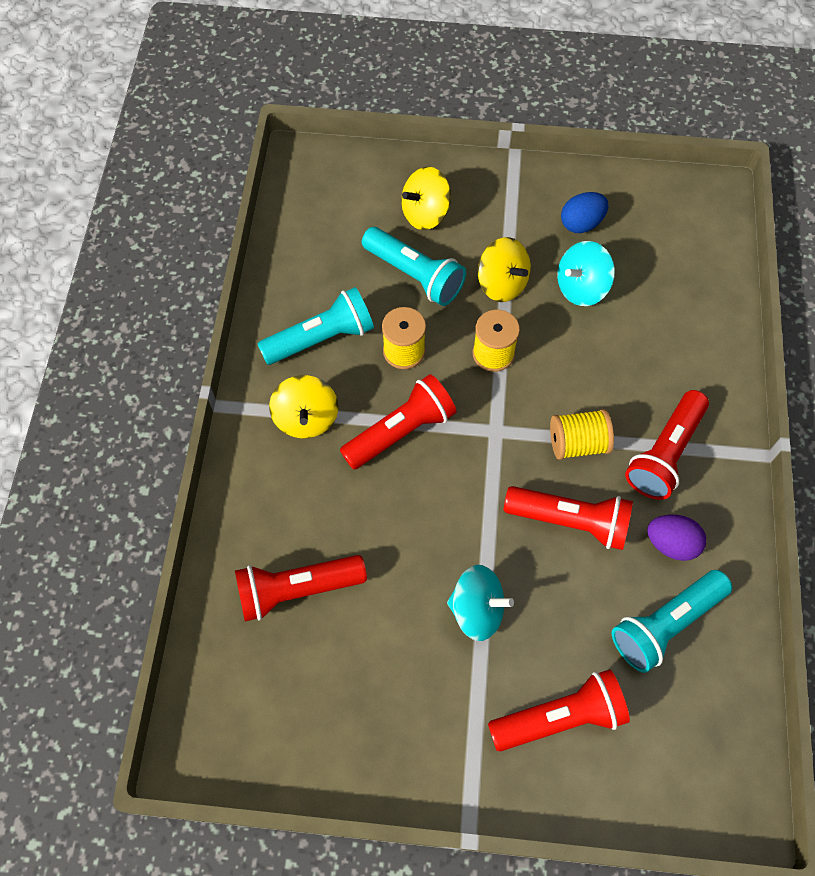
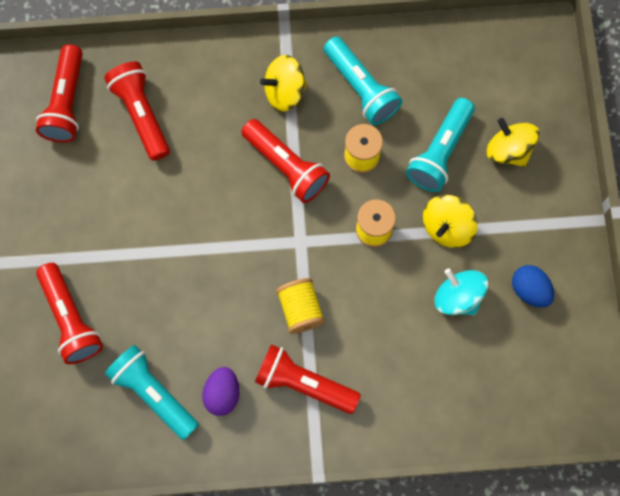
camera: 80 degrees right, 10 degrees up
(477, 610) = (144, 247): turquoise spinning top -> none
(570, 521) = (229, 310): red flashlight -> red flashlight (66, 103)

